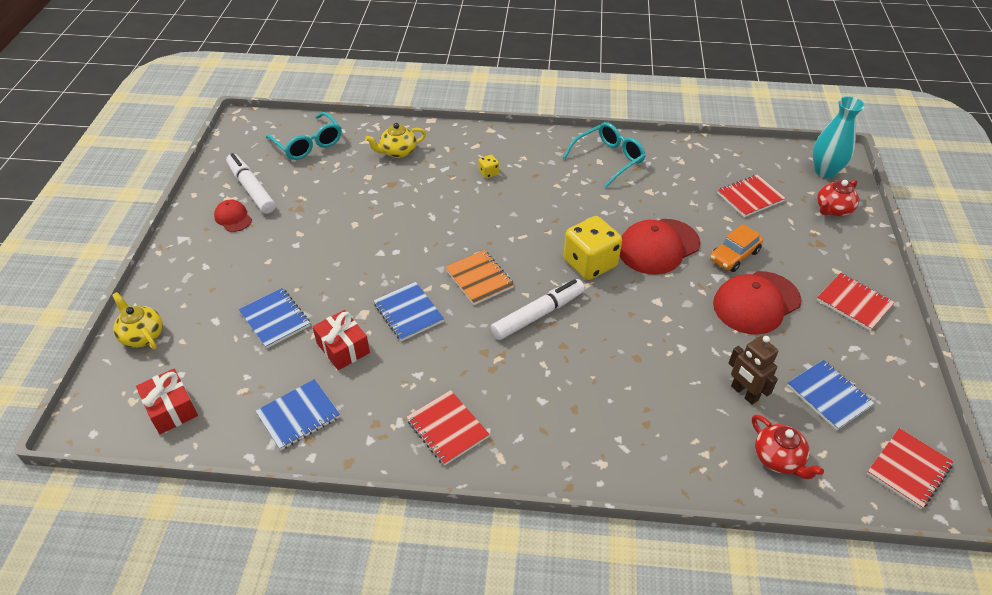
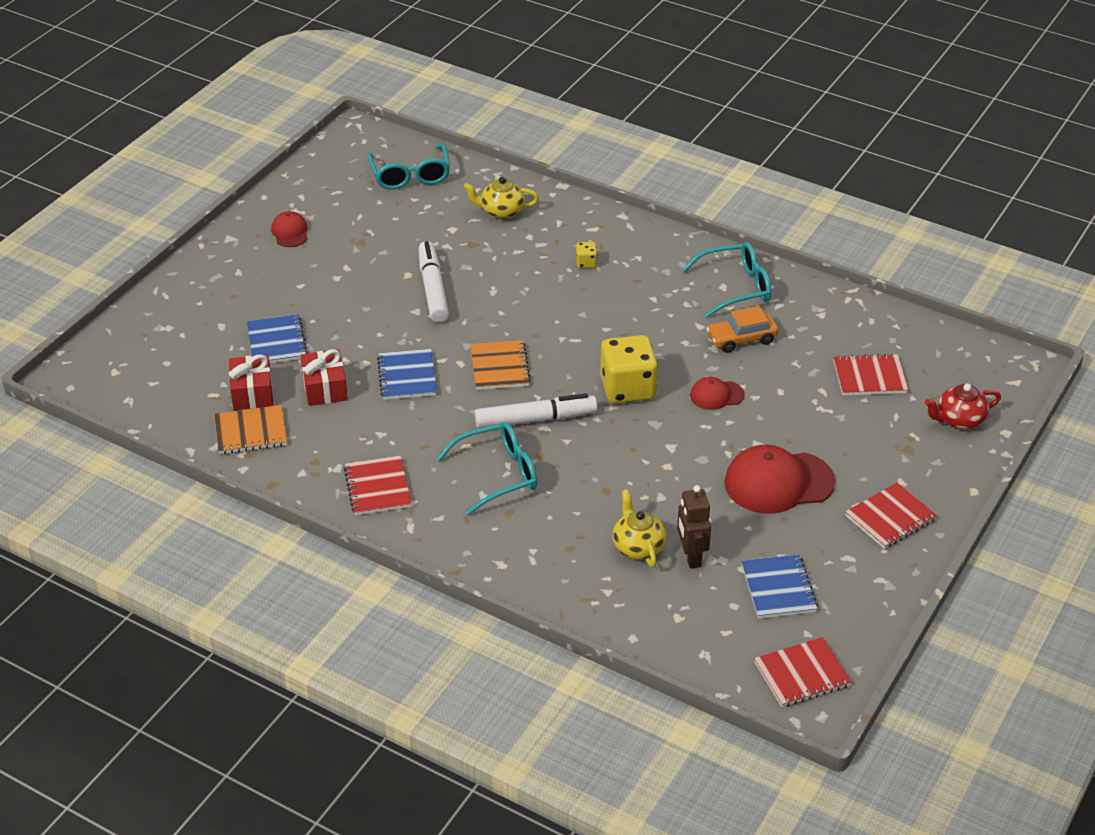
camera: 25 degrees right, 5 degrees down
(142, 335) = (150, 318): yellow teapot -> yellow teapot (638, 547)
(171, 409) = (144, 389): red gift -> red gift (252, 393)
(251, 189) = (324, 207): white marker -> white marker (433, 289)
(298, 416) = (251, 432): blue notebook -> orange notebook
(541, 376) = (497, 474): none -> turquoise glasses
(658, 247) = (716, 395): red cap -> red cap, size x0.52
(734, 255) = (795, 430): orange car -> orange car (741, 339)
(778, 459) = (676, 620): red teapot -> none
(825, 171) = (991, 376): turquoise vase -> none
(854, 303) = (890, 518): red notebook -> red notebook turned 75 degrees clockwise

